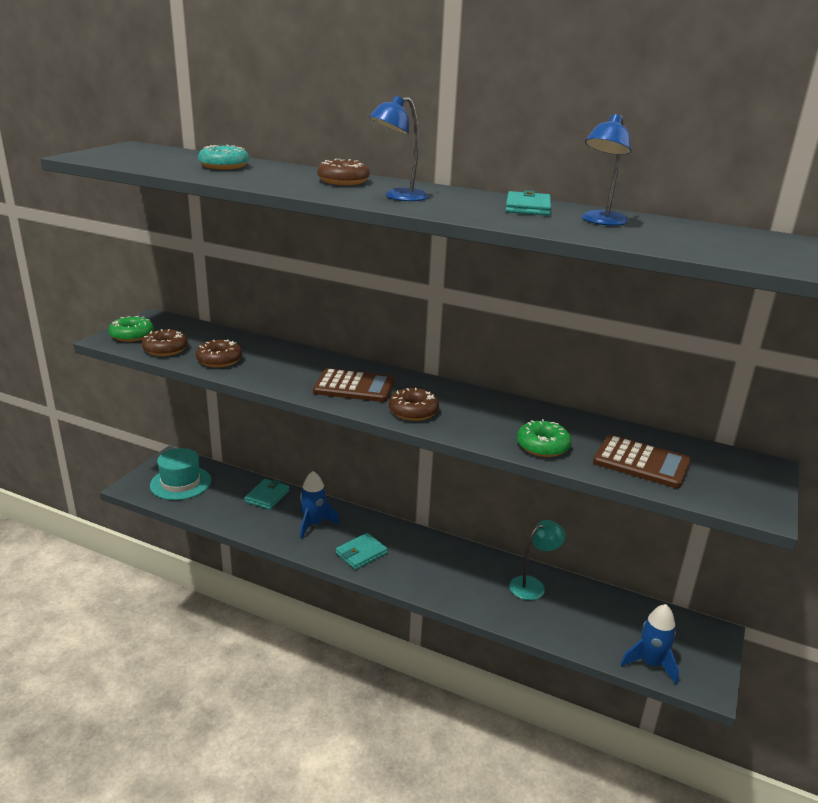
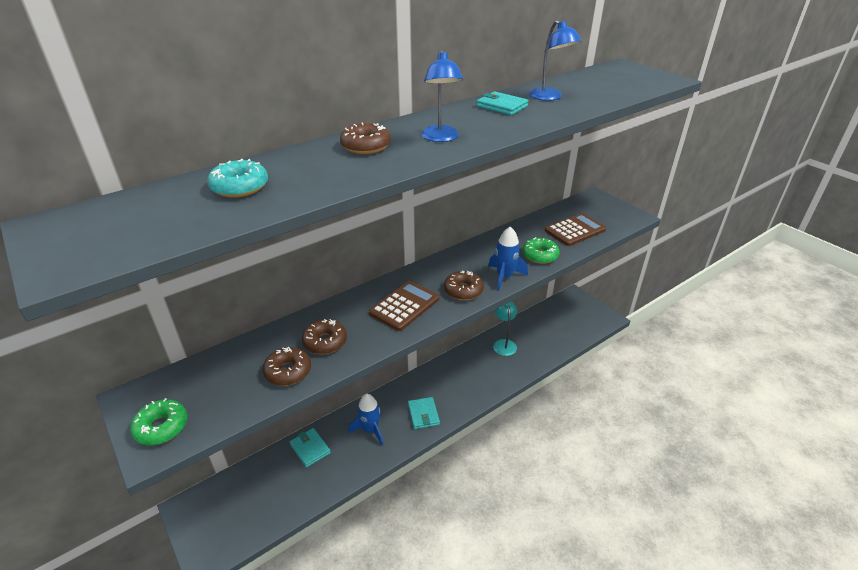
camera: 60 degrees left, 10 degrees up
(165, 349) = (226, 406): brown donut -> brown donut (325, 342)
(180, 483) = (236, 511): turquoise hat -> none
(650, 663) = (585, 329): blue rocket -> blue rocket (504, 277)

